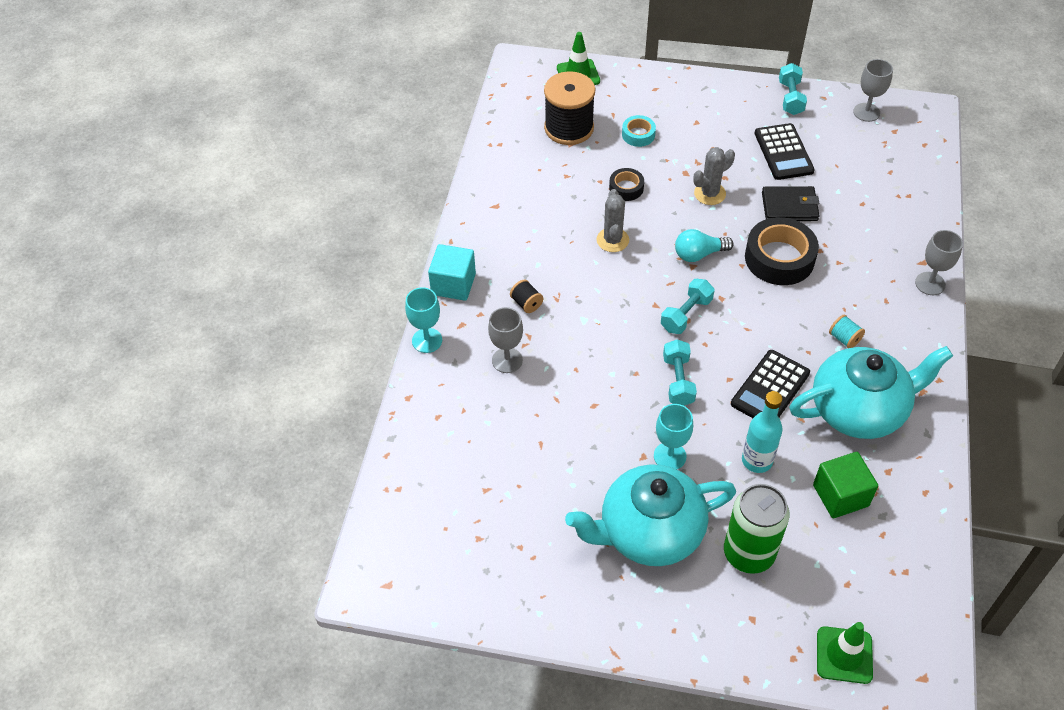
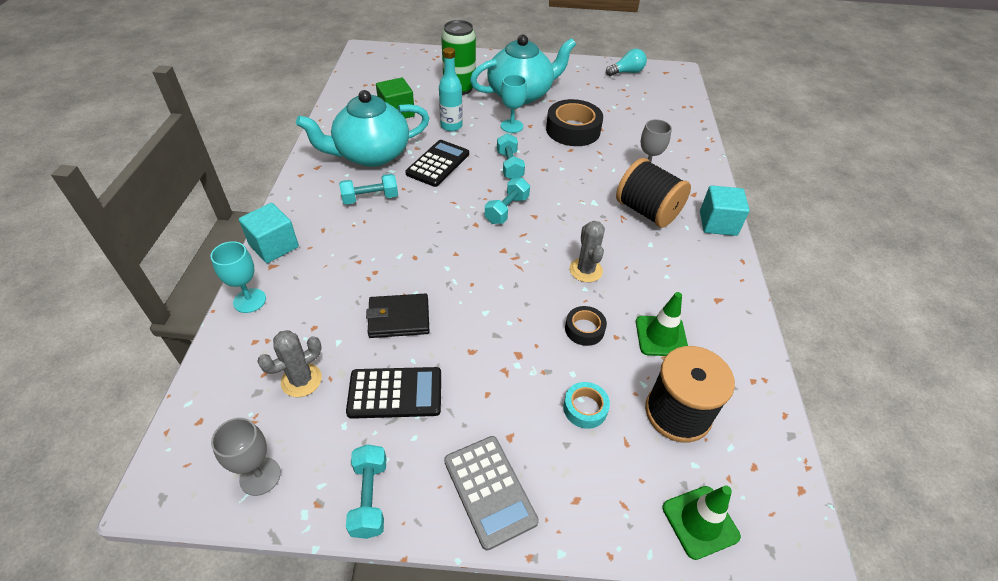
camera: 170 degrees right, 5 degrees down
(427, 340) = (715, 182): turquoise goblet -> turquoise goblet (249, 300)
(526, 303) = (647, 211): black spool -> black spool, size x2.35
(699, 254) = (498, 261): turquoise light bulb -> turquoise light bulb (626, 72)
(709, 193) = (489, 328): grey cactus -> grey cactus (301, 380)
(712, 96) = (489, 491): none -> grey calculator
(779, 258) = (418, 261): black tape -> black tape (573, 130)
(783, 152) = (395, 393): black calculator -> black calculator turned 105 degrees clockwise
(844, 339) = (370, 198): turquoise spool -> turquoise dumbbell
(844, 655) = (409, 57): green traffic cone -> green traffic cone (661, 336)
(930, 283) = (274, 246): grey goblet -> turquoise cube

